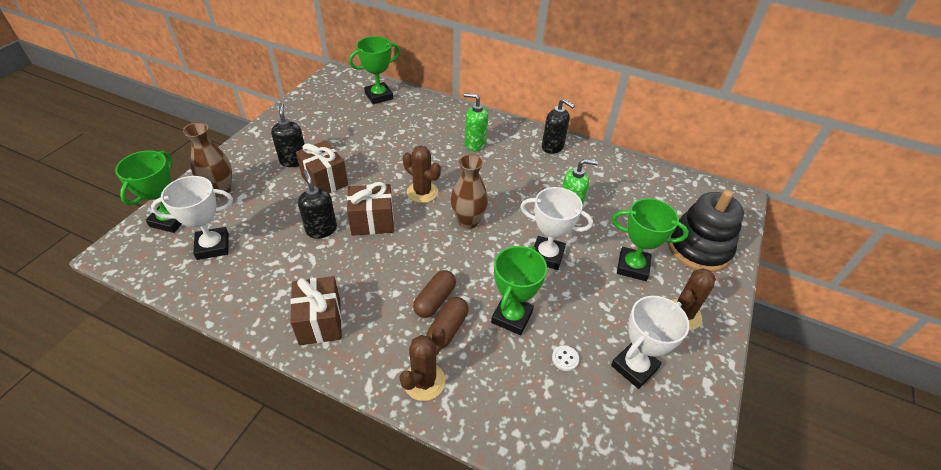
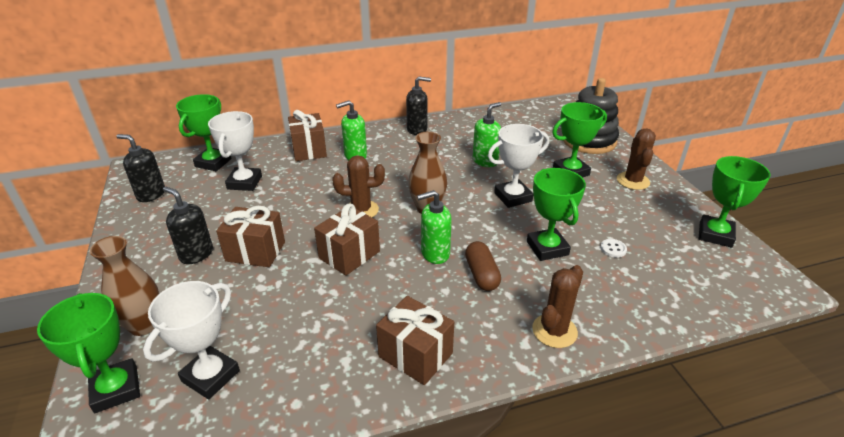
camera: 40 degrees left, 10 degrees down
(321, 229) = (310, 289): black soap dispenser -> black soap dispenser (151, 194)
(424, 381) = (554, 331): brown cactus -> brown cactus turned 45 degrees clockwise
(425, 260) = (435, 253): none -> green soap dispenser
(447, 329) = (518, 286): brown capsule -> none
(450, 120) = (309, 150): none -> brown gift
(634, 367) = (652, 226): white trophy -> white trophy (244, 182)
(685, 421) = (715, 235): none -> green trophy

